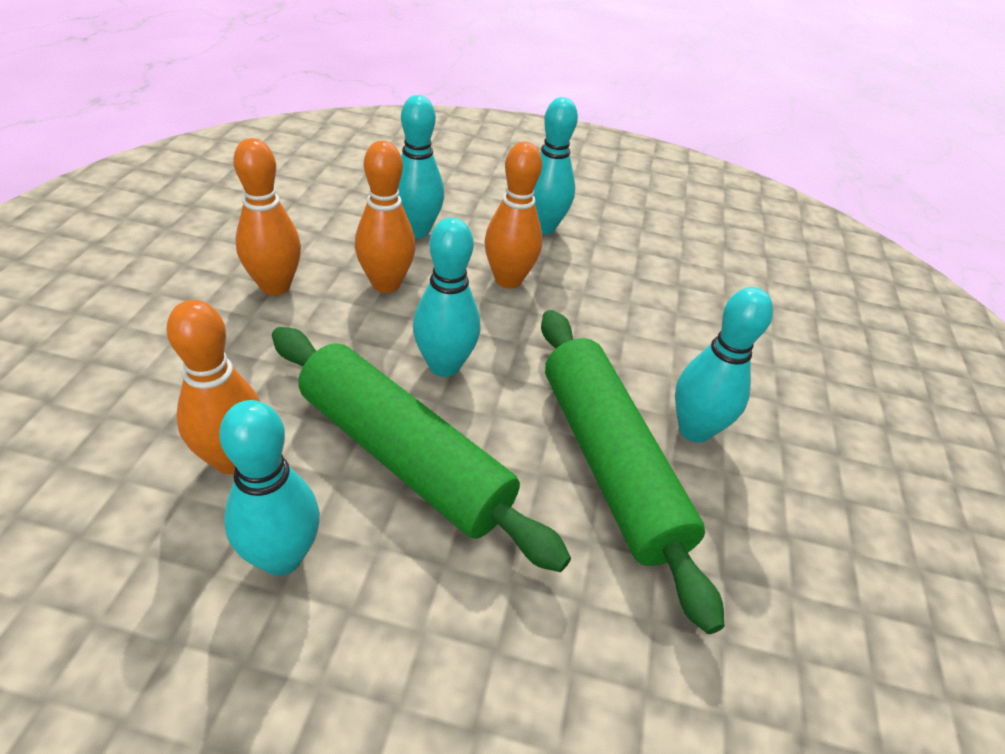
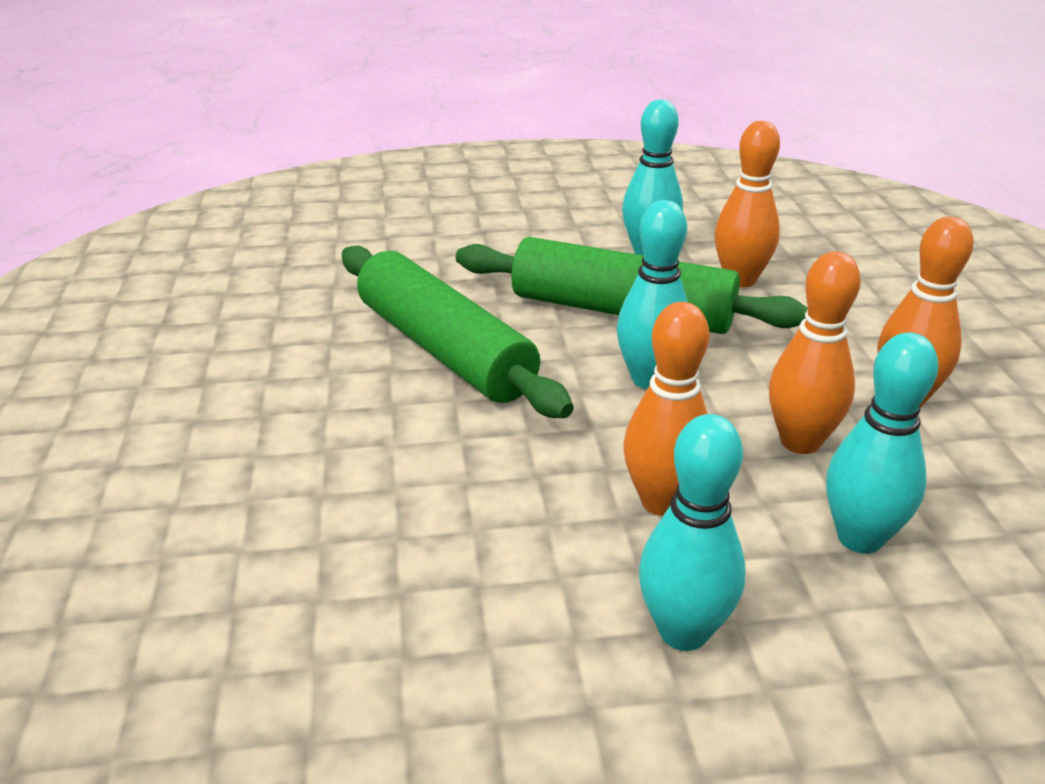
camera: 165 degrees right, 10 degrees down
(694, 430) = (361, 397): turquoise bowling pin -> none

